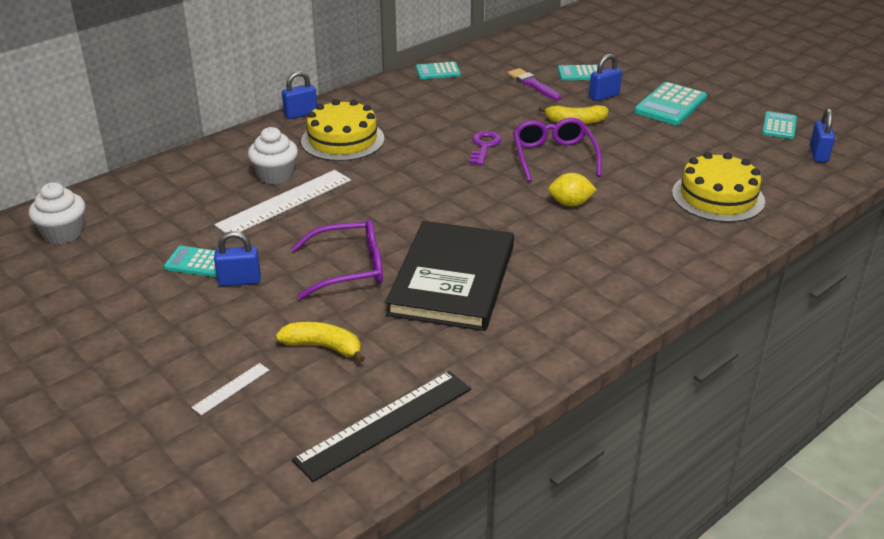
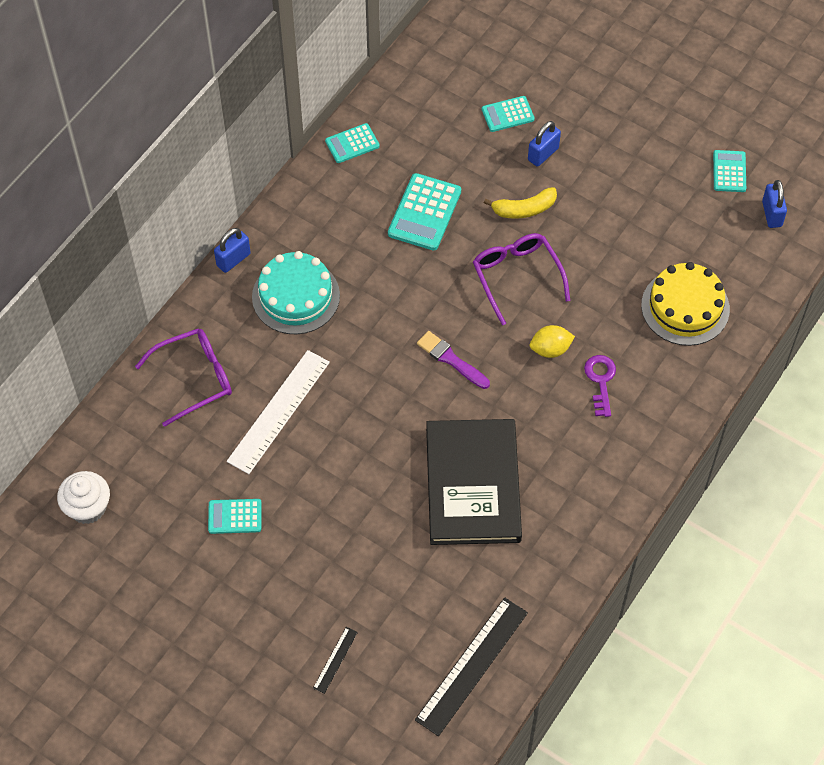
camera: 15 degrees left, 25 degrees up
(231, 388) = (335, 660): white ruler -> black ruler
(239, 281) = (285, 532): blue padlock -> none
(275, 175) = (251, 371): white cupcake -> none
(323, 347) = (391, 594): yellow banana -> none
(342, 140) = (295, 296): yellow cake -> turquoise cake
(348, 269) = (375, 492): purple glasses -> purple glasses (194, 378)
(484, 146) = (443, 274): purple key -> purple key (600, 381)
(532, 84) = (462, 147): purple brush -> purple brush (451, 359)
(670, 105) = (615, 156): turquoise calculator -> turquoise calculator (424, 212)

